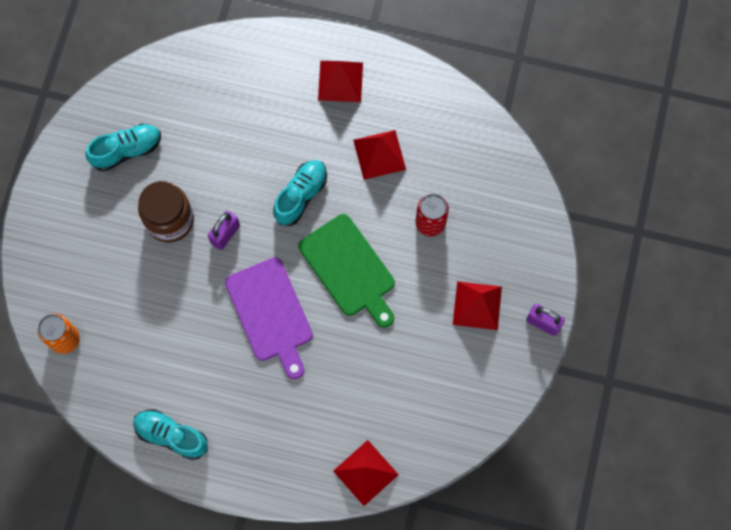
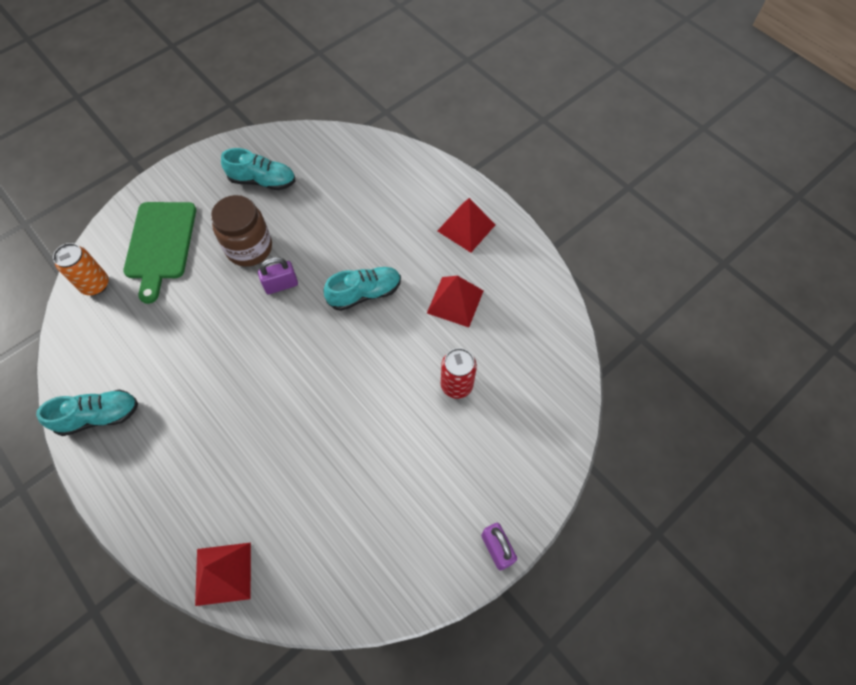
camera: 35 degrees right, 10 degrees down
(171, 435) = (99, 416): turquoise shoe -> turquoise shoe turned 105 degrees clockwise
(270, 314) = (262, 371): purple cutting board -> none
(349, 269) = (356, 377): green cutting board -> green cutting board (160, 244)
(477, 305) = (445, 487): red pyramid -> none

